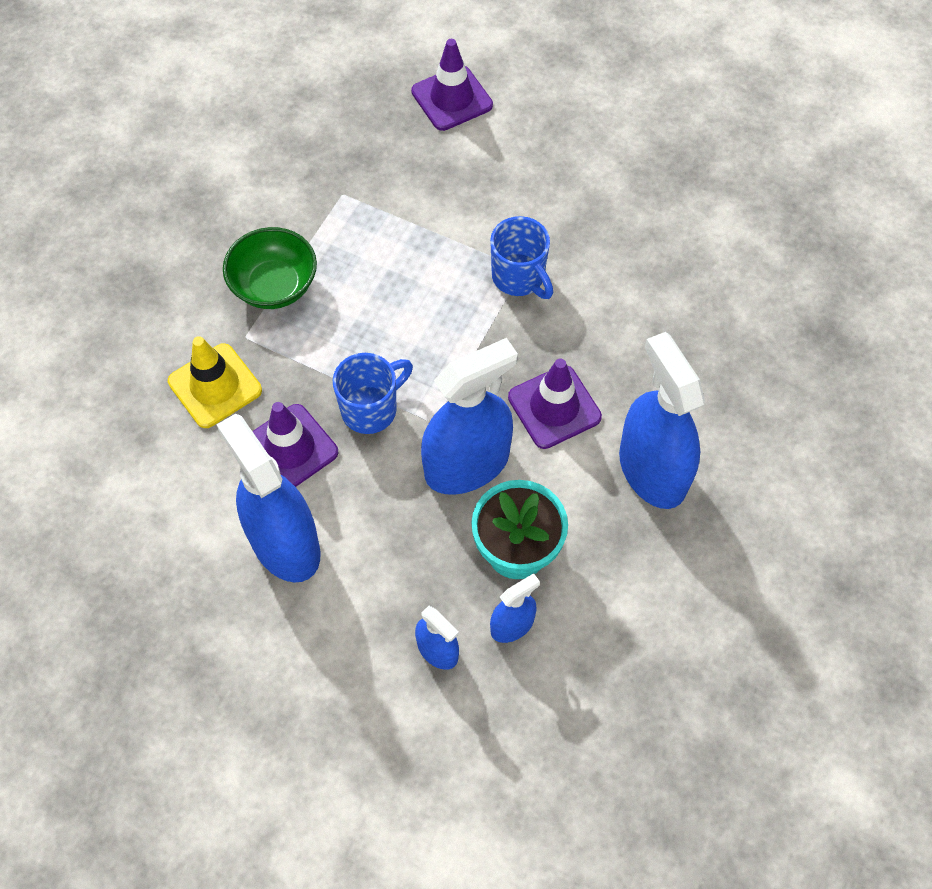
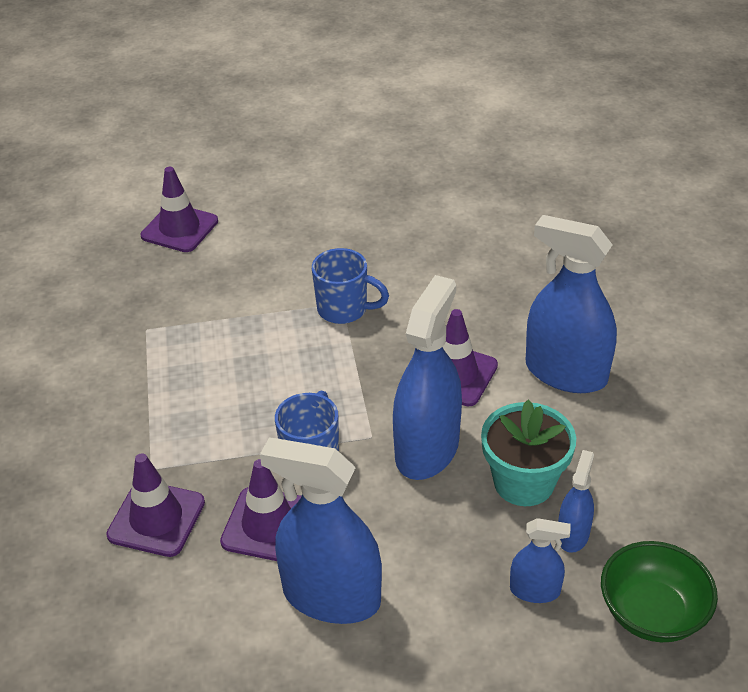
camera: 35 degrees left, 20 degrees down
(215, 386) = (156, 519): yellow traffic cone -> purple traffic cone
(274, 286) = (144, 419): green bowl -> green bowl (652, 613)

